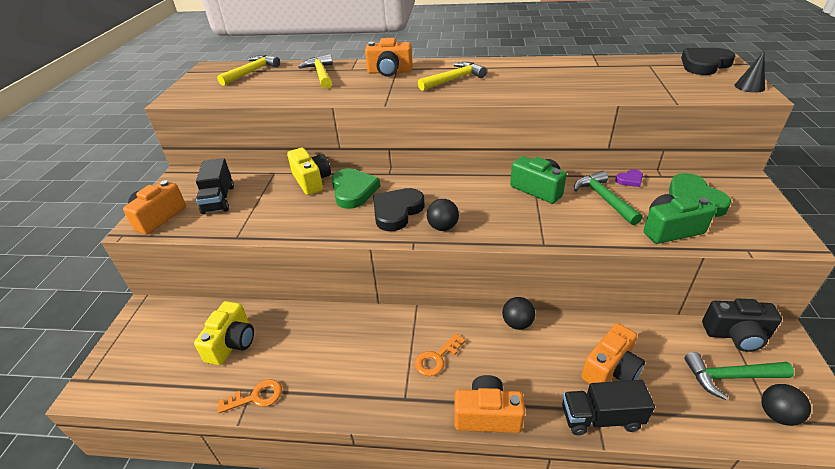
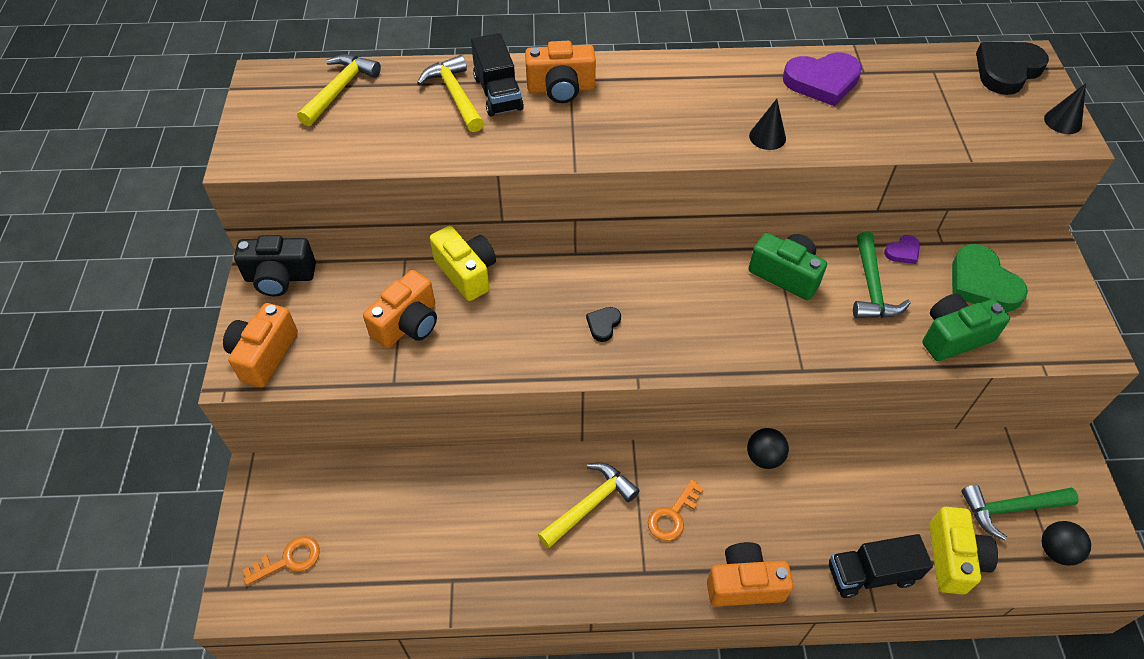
camera: 10 degrees left, 15 degrees up
(219, 199) = (341, 315): black truck -> black truck (498, 93)
(232, 343) = (404, 517): yellow camera -> yellow camera (953, 558)
(256, 397) = (461, 589): orange key -> orange key (289, 560)
(353, 191) = (533, 289): green heart -> none
(397, 211) = (603, 325): black heart -> black heart, size x0.49
(442, 227) = (670, 349): black ball -> none
(454, 79) = (662, 107): yellow hammer -> yellow hammer (590, 504)
(524, 92) = (767, 137): none -> black cone
(568, 69) = (822, 81): none -> purple heart
(604, 199) = (871, 287): green hammer -> green hammer turned 150 degrees counterclockwise
(610, 369) = (878, 512): orange camera -> orange camera (408, 324)
(736, 335) = (1019, 452): black camera -> black camera (280, 277)

